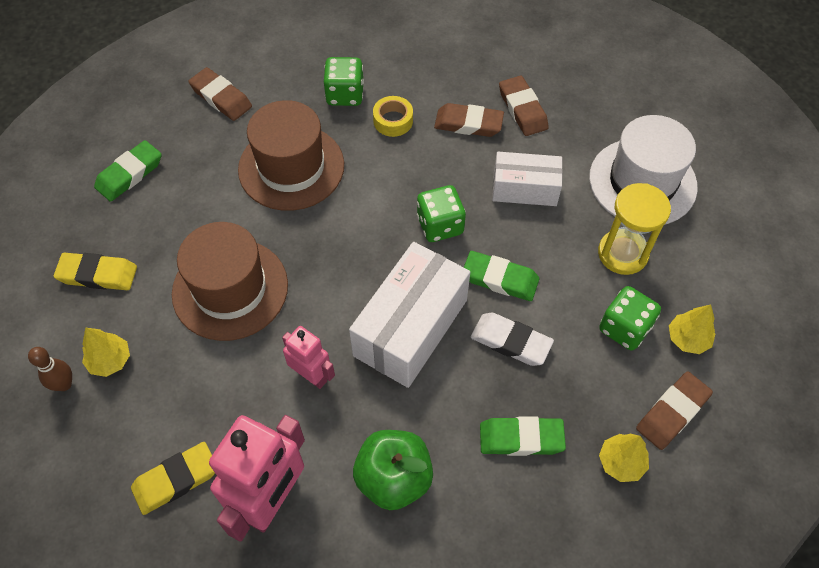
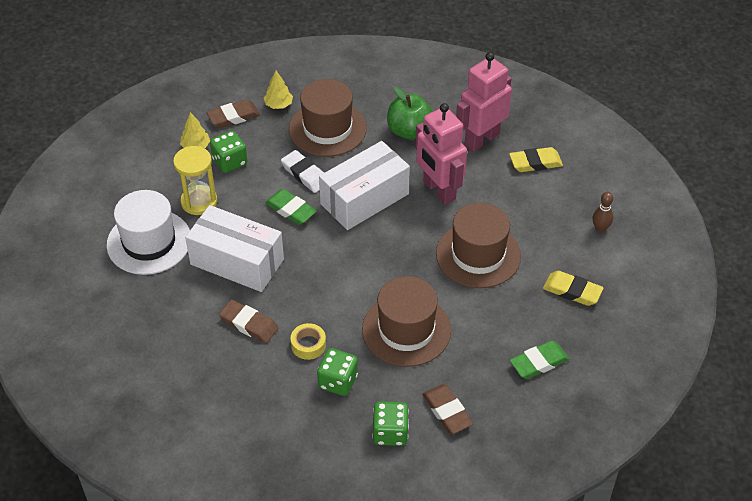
camera: 160 degrees left, 10 degrees down
(110, 360) = (568, 234): yellow tree -> none
(312, 375) = (438, 191): pink robot -> pink robot, size x1.80
(440, 225) = (313, 254): green dice -> green dice (390, 433)
(521, 438) = (327, 129): green eraser -> brown hat
(522, 109) = (198, 323): brown eraser -> none
(524, 189) = (237, 262): white box -> white box, size x1.62

